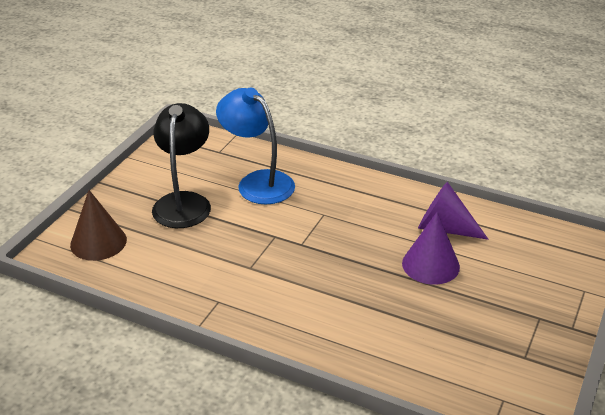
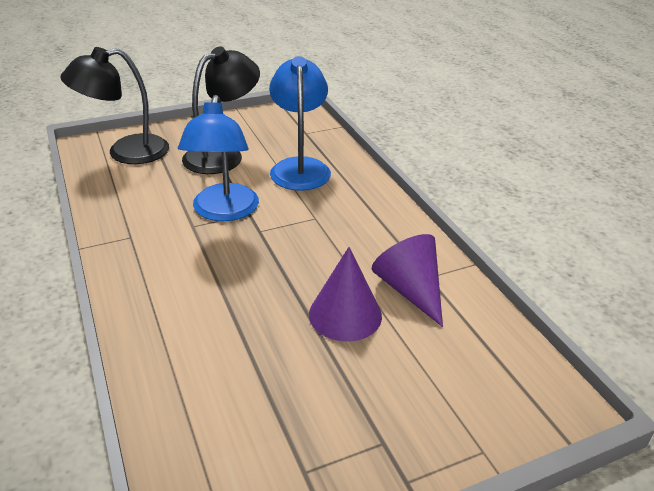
camera: 40 degrees right, 0 degrees up
(98, 242) = (126, 152): brown cone -> black lamp
(256, 245) = (224, 212): none -> blue lamp

